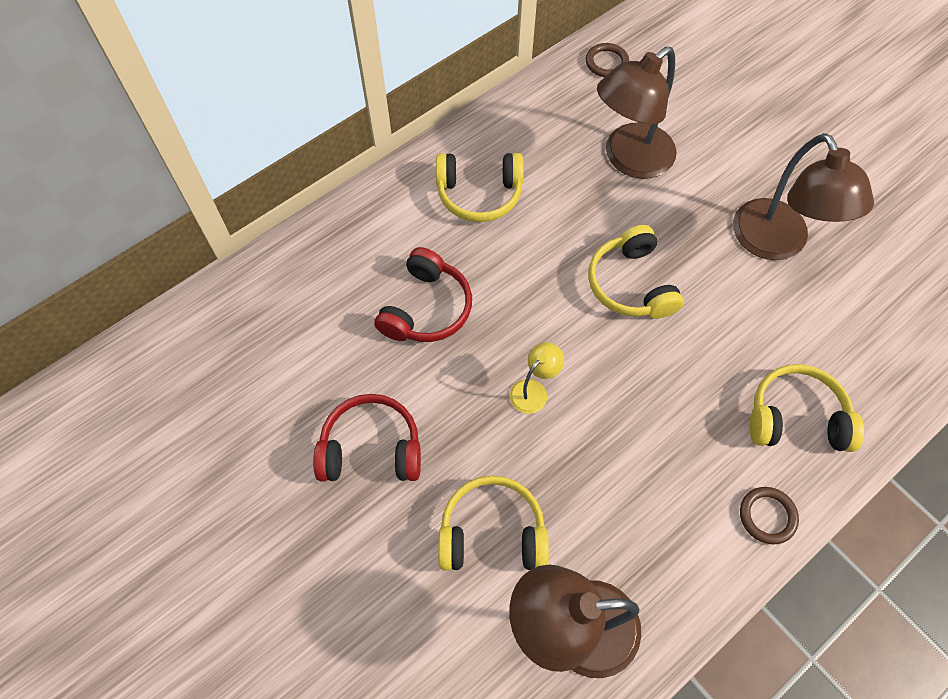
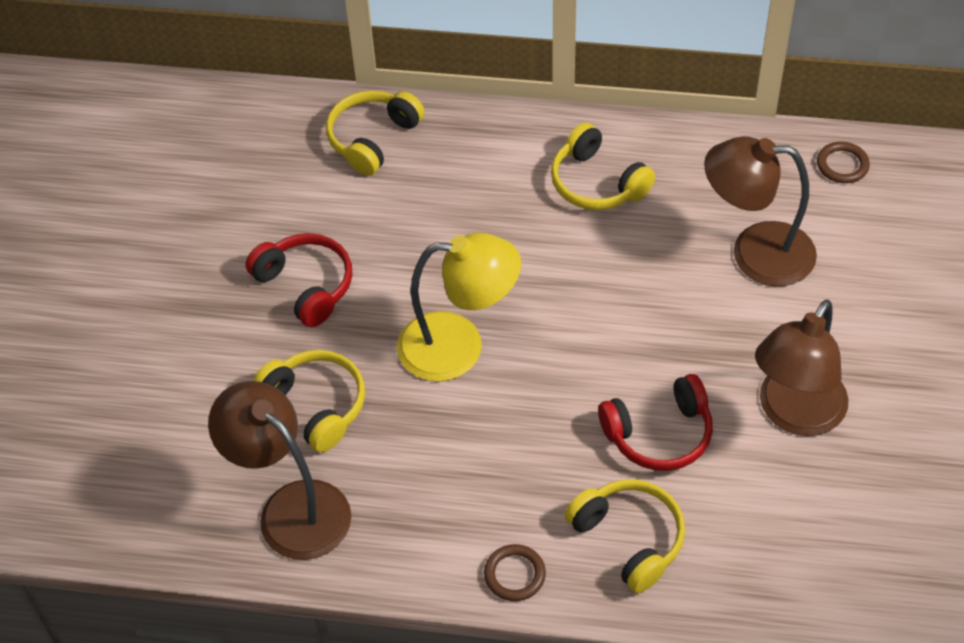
camera: 50 degrees right, 10 degrees down
(426, 308) = (455, 229): red headphones -> red headphones (659, 434)
(533, 390) = (459, 346): yellow lamp -> yellow lamp, size x2.18
(631, 284) = (629, 341): yellow headphones -> yellow headphones (373, 139)

